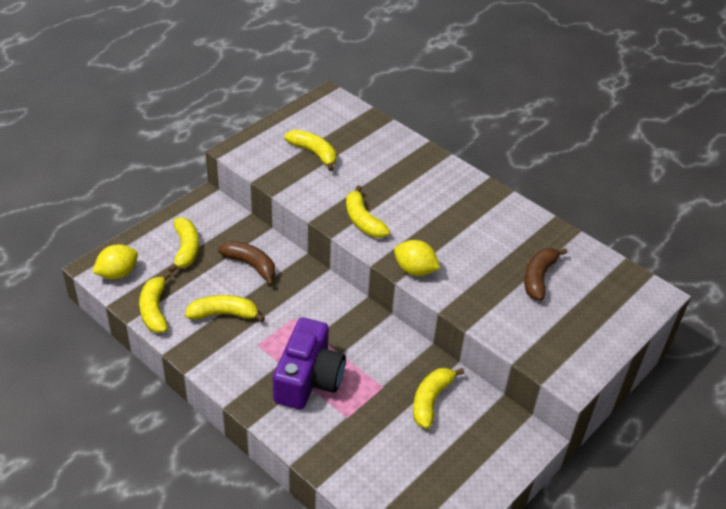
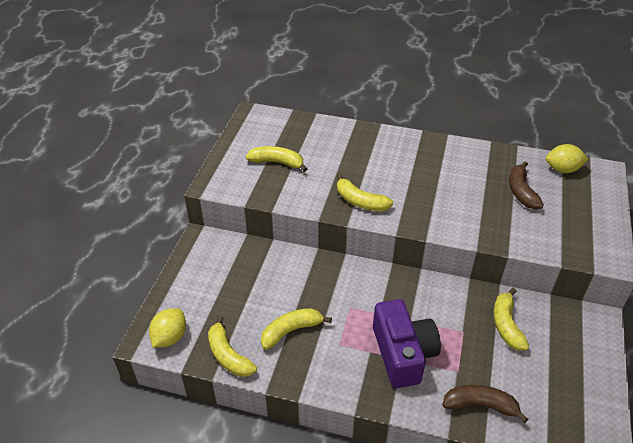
camera: 25 degrees left, 0 degrees up
(186, 249) = (215, 288): yellow banana -> none
(251, 265) = (281, 278): brown banana -> brown banana (480, 405)
(415, 270) = (431, 224): yellow lemon -> yellow lemon (562, 169)

